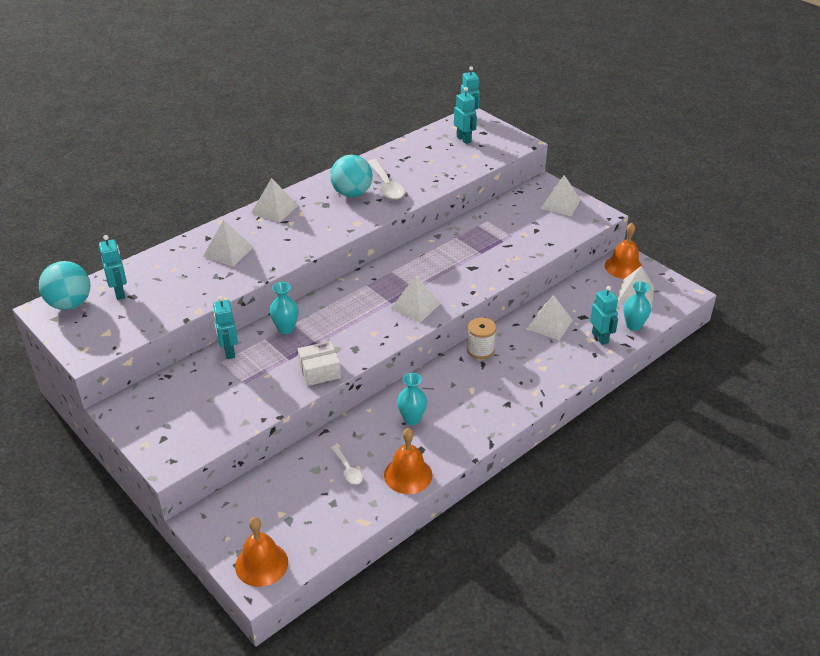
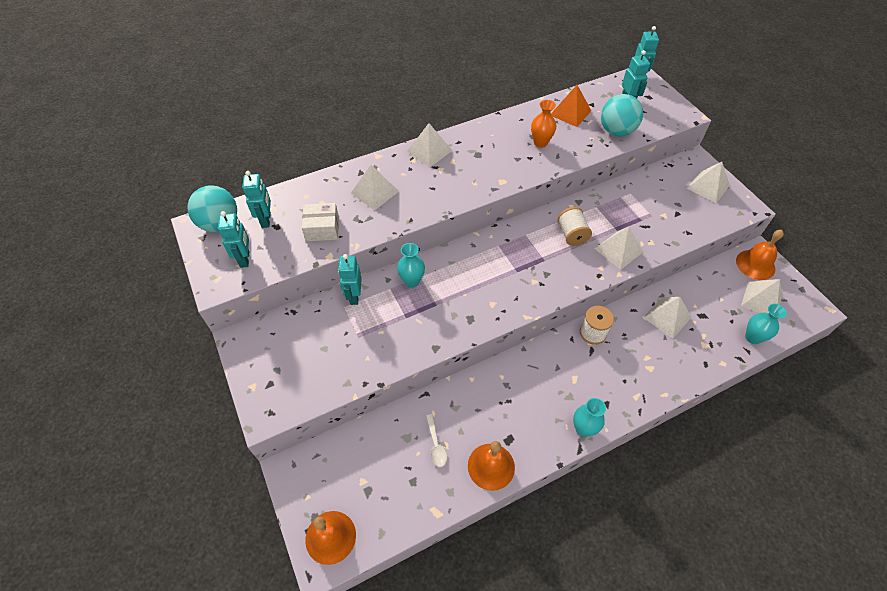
camera: 15 degrees right, 15 degrees up
(319, 371) = (431, 338): white box -> white box (322, 228)
(352, 193) = (505, 146): turquoise ball -> turquoise ball (616, 131)
(386, 186) = (540, 143): white spoon -> orange vase
(409, 156) = (570, 113): none -> orange pyramid
(412, 419) = (509, 400): turquoise vase -> turquoise vase (583, 429)
(415, 306) = (539, 280): white pyramid -> white pyramid (618, 250)
(437, 264) = (572, 234): none -> white spool
(600, 338) = (715, 345): turquoise robot -> turquoise robot (245, 259)

